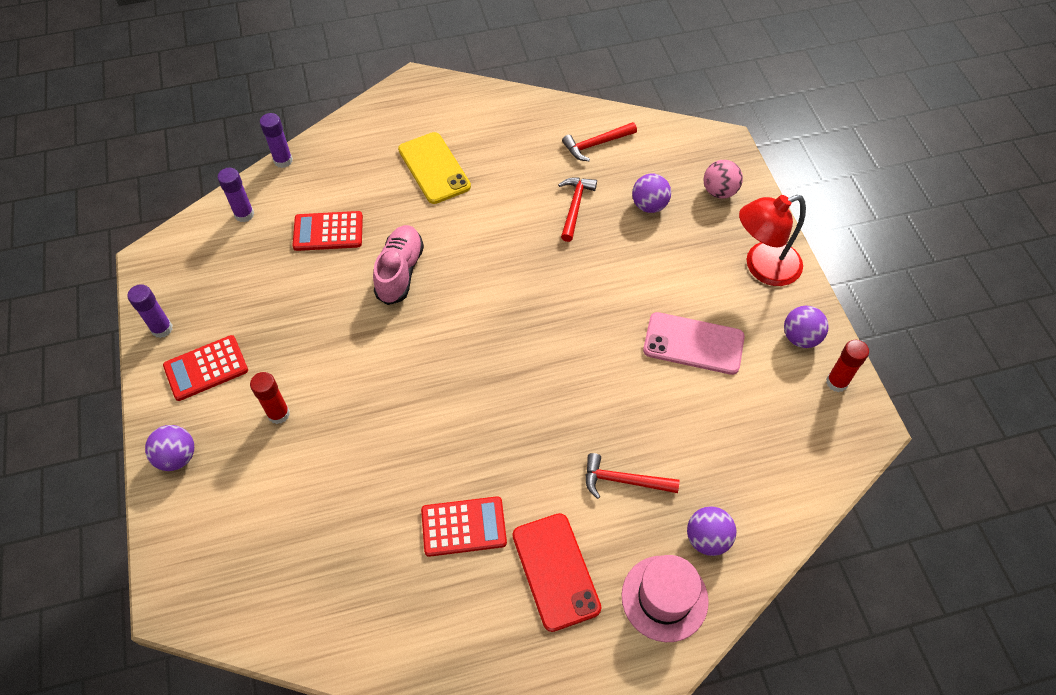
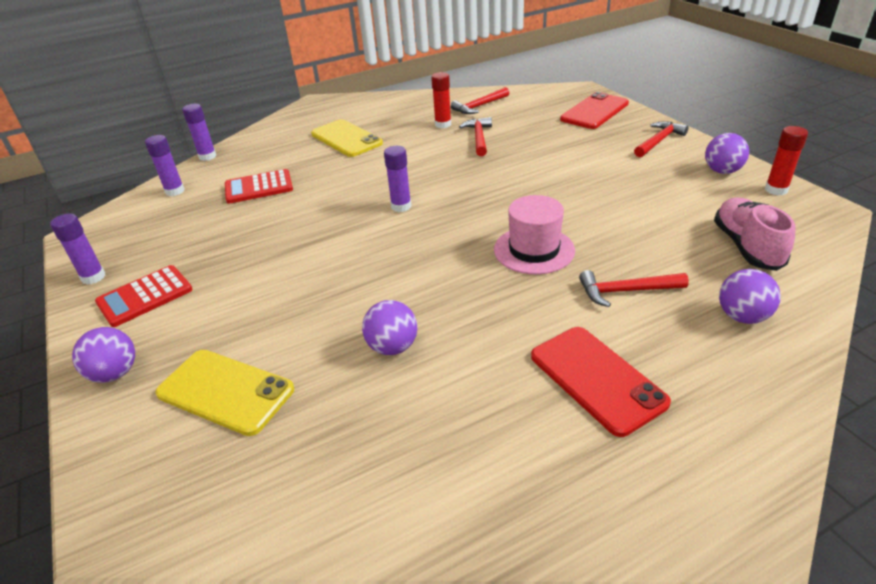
camera: 10 degrees left, 20 degrees down
(262, 501) = (225, 391): none -> yellow phone
(278, 414) = (232, 315): red glue stick -> red glue stick (443, 124)
(400, 272) = (335, 198): pink shoe -> pink shoe (746, 246)
(461, 303) = (401, 206): none -> purple glue stick
(463, 527) = (472, 363): red calculator -> none
(649, 205) = (541, 127): purple ball -> purple ball (392, 347)
(664, 598) = (733, 375): pink hat -> pink hat (534, 250)
(693, 344) = (631, 191): pink phone -> none
(719, 191) = (594, 111): pink ball -> red phone
(762, 267) = (659, 141): red lamp -> red hammer

